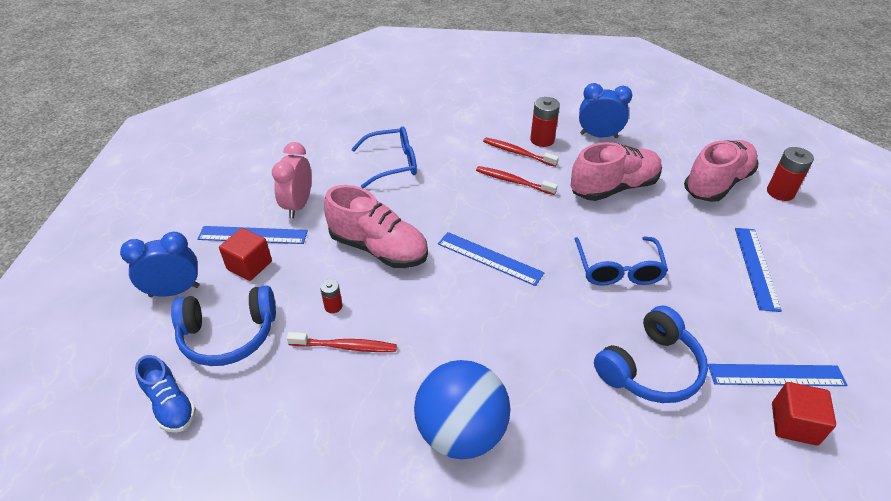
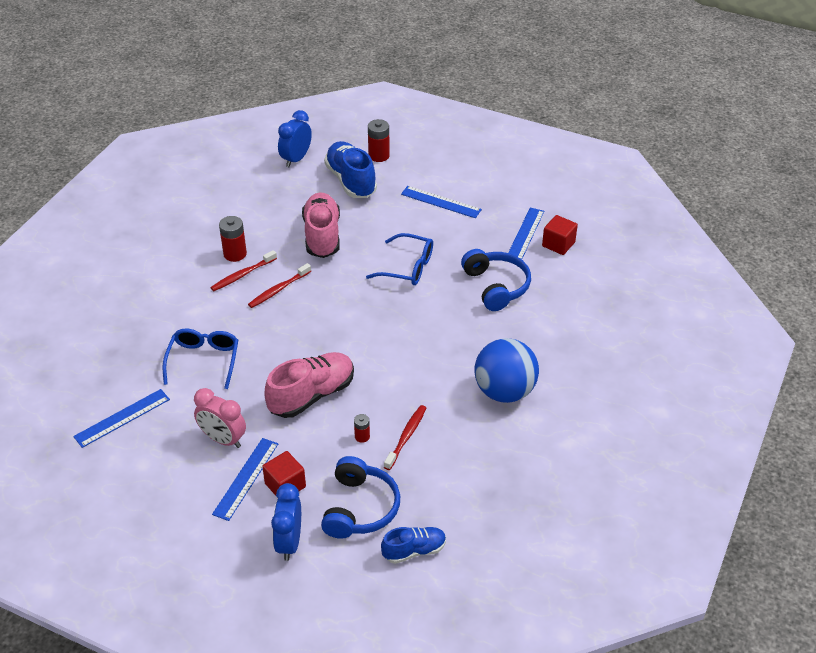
camera: 70 degrees left, 0 degrees up
(489, 258) = (359, 331): blue ruler -> blue ruler (122, 418)
(599, 136) = (252, 218): blue clock -> blue clock (296, 159)
(717, 183) = (351, 181): pink shoe -> blue shoe

